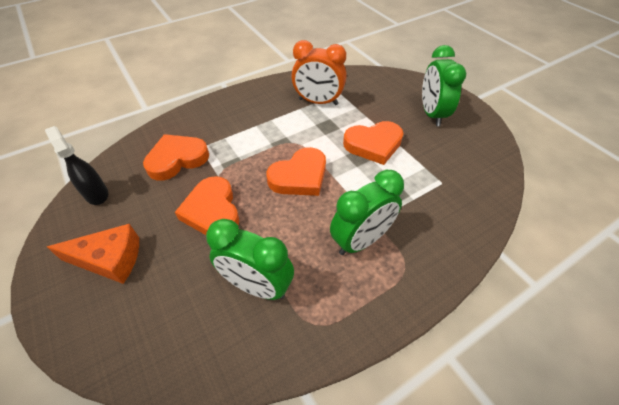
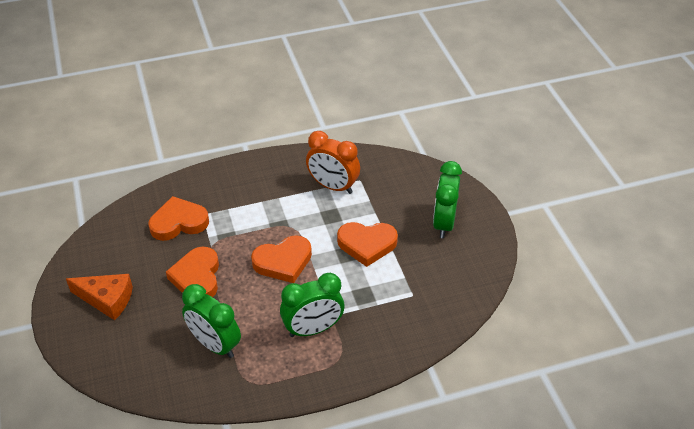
camera: 15 degrees right, 5 degrees down
(96, 194) = (104, 241): black spray bottle -> none

